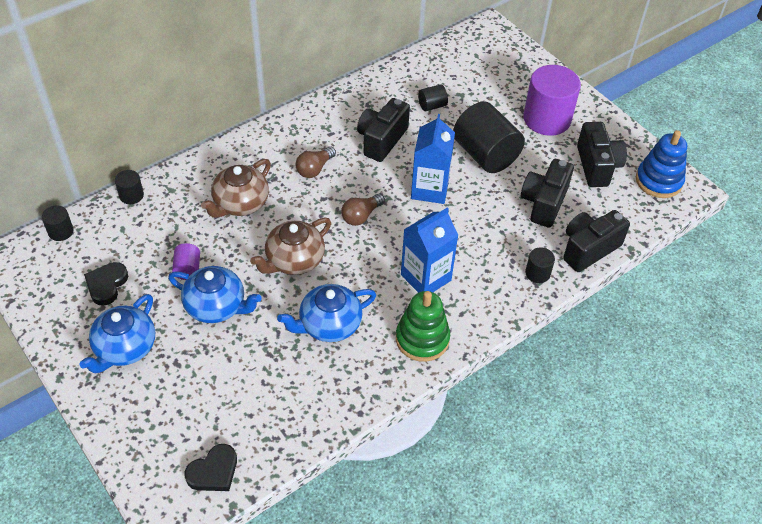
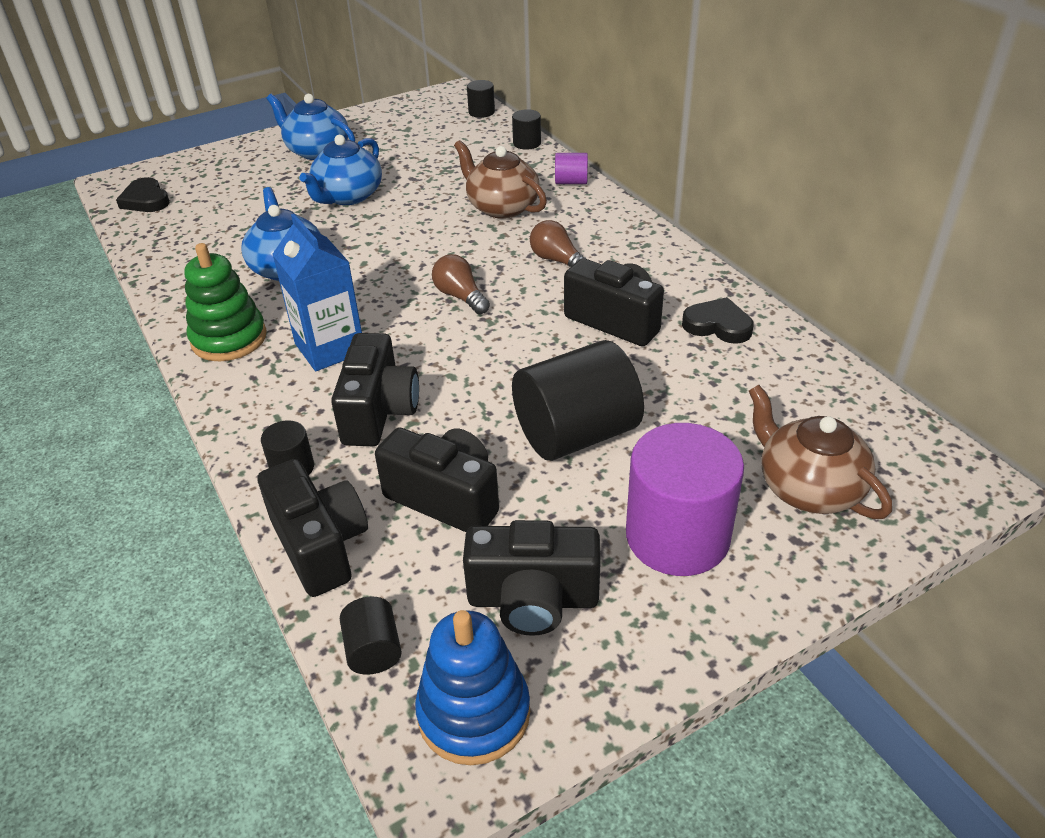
camera: 100 degrees right, 10 degrees down
(106, 285) = (402, 138): black heart -> black heart (718, 325)
(188, 269) = (407, 178): purple cylinder -> purple cylinder (571, 182)
(294, 260) = (397, 244): brown teapot -> brown teapot (808, 487)
(430, 189) = (502, 363): blue carton -> none
(432, 106) = (703, 379): black cylinder -> black cylinder (374, 650)
(483, 241) = (379, 412): none -> black camera

